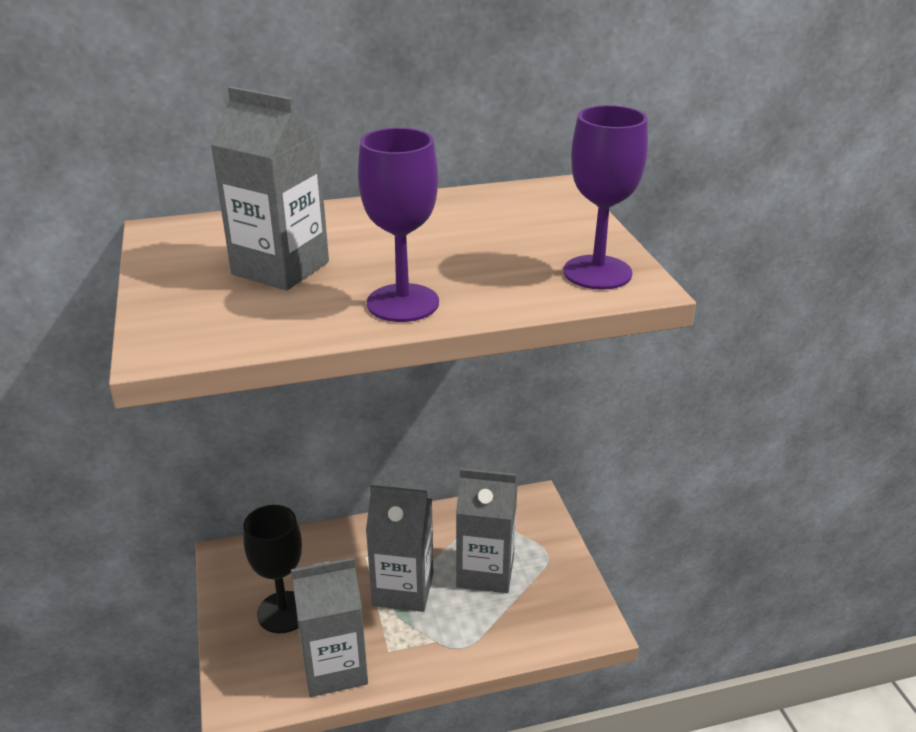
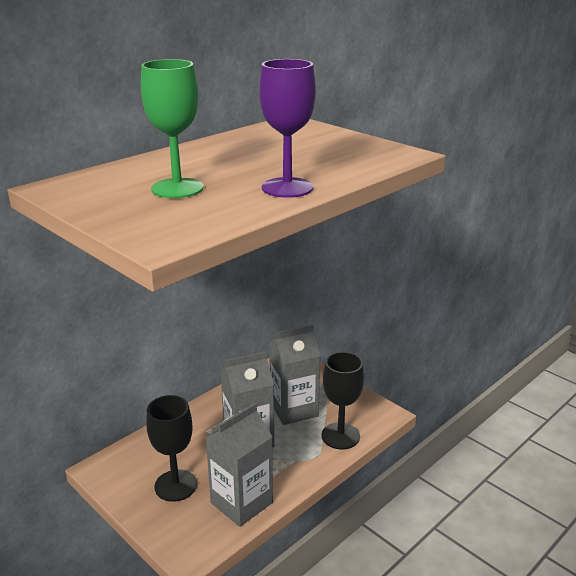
camera: 30 degrees left, 5 degrees down
(280, 268) = (177, 188): grey carton -> green goblet
(514, 633) = (340, 436): none -> black goblet
(597, 272) = (377, 152): purple goblet -> none

